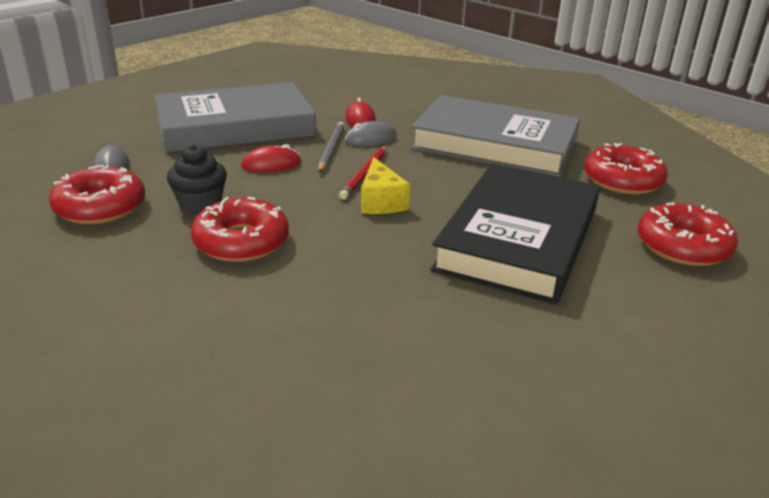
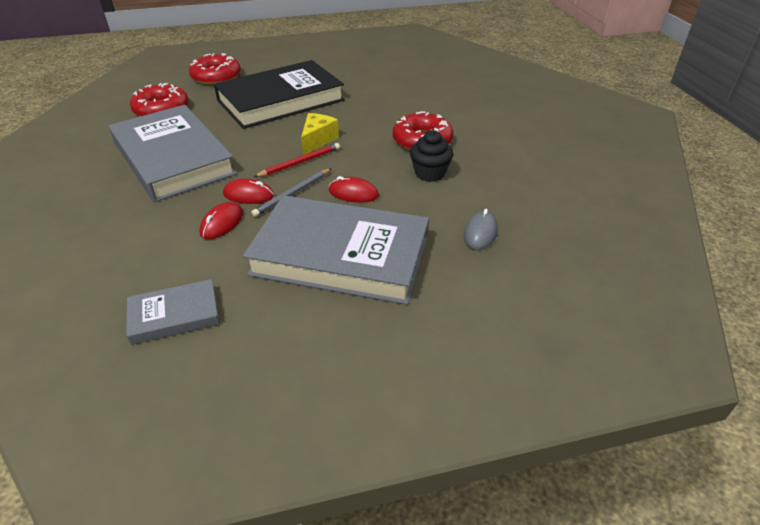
camera: 145 degrees left, 10 degrees up
(100, 207) = (498, 192): red donut -> none
(314, 83) = (175, 315): none -> grey book
(370, 139) = (248, 195): grey mouse -> red mouse

